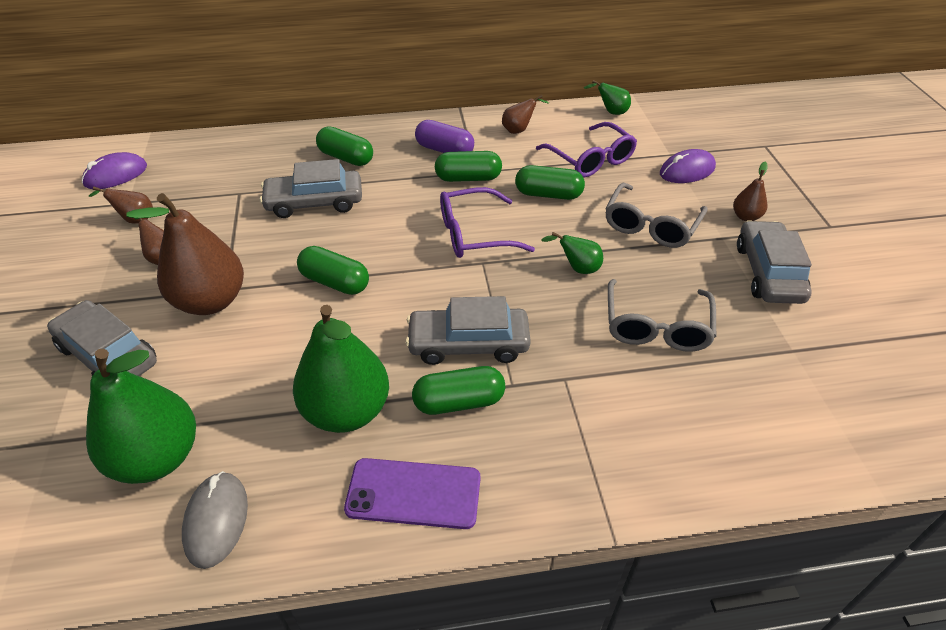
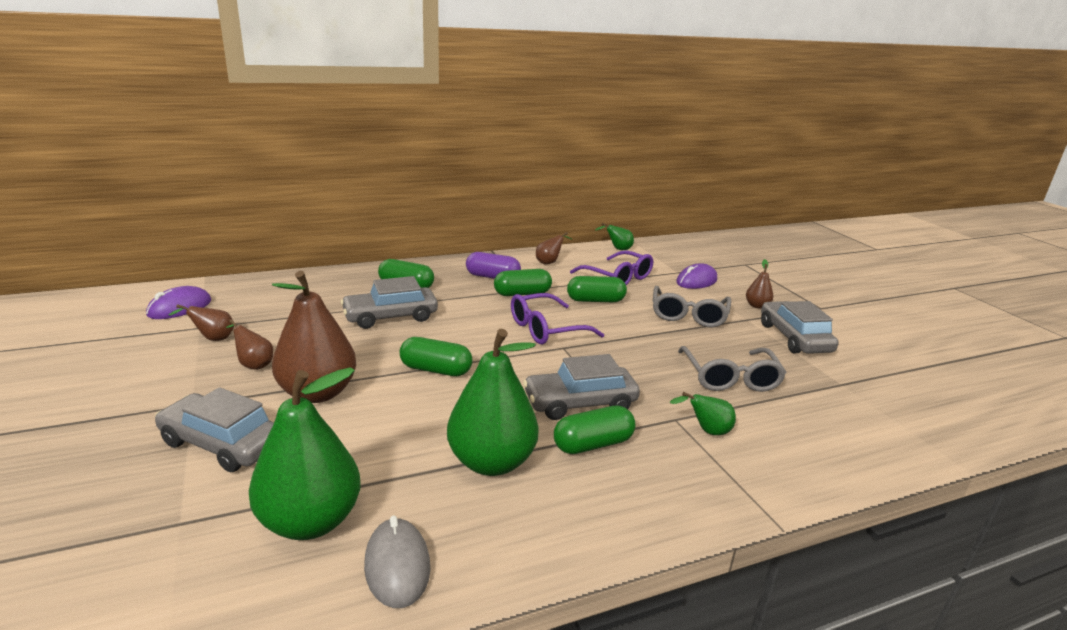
camera: 15 degrees left, 20 degrees down
(413, 493) = (586, 517): purple phone -> none
(577, 268) = (645, 345): green pear -> green pear (706, 431)

